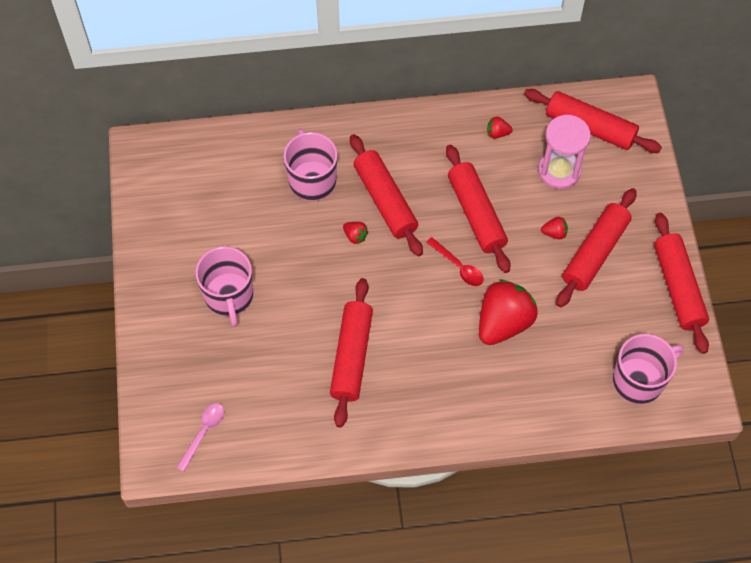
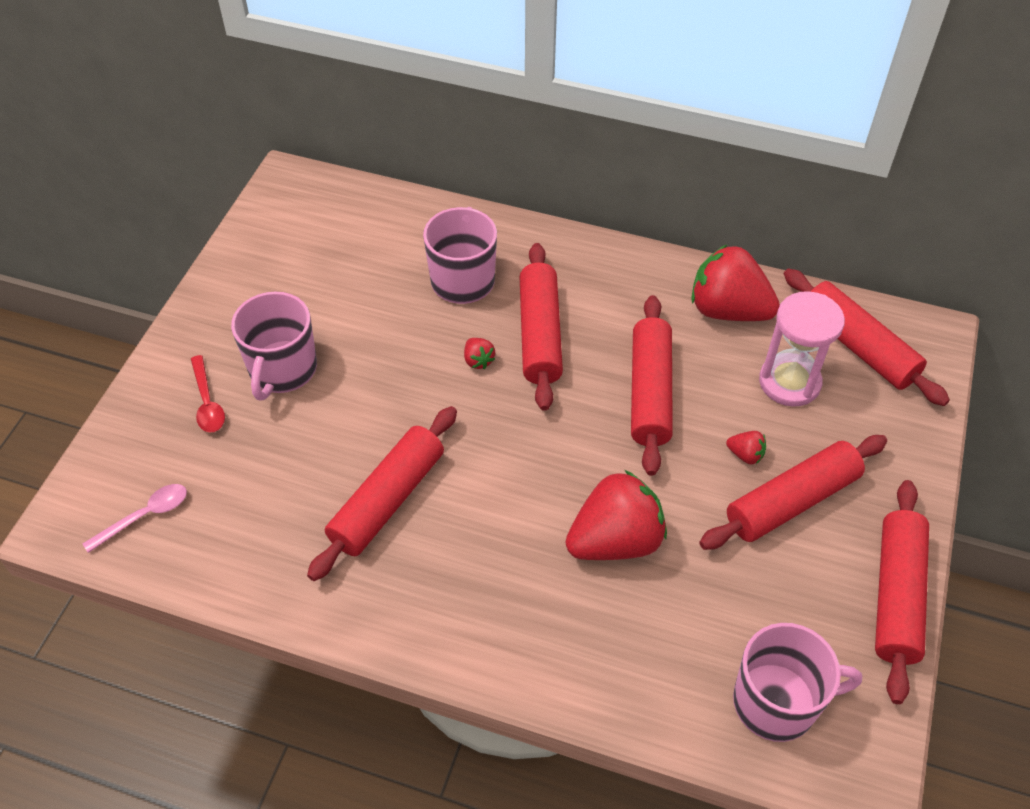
camera: 25 degrees right, 10 degrees down
(458, 266) = (591, 446): red spoon -> red spoon (207, 402)
(497, 133) = (728, 310): red strawberry -> red strawberry, size x2.42

